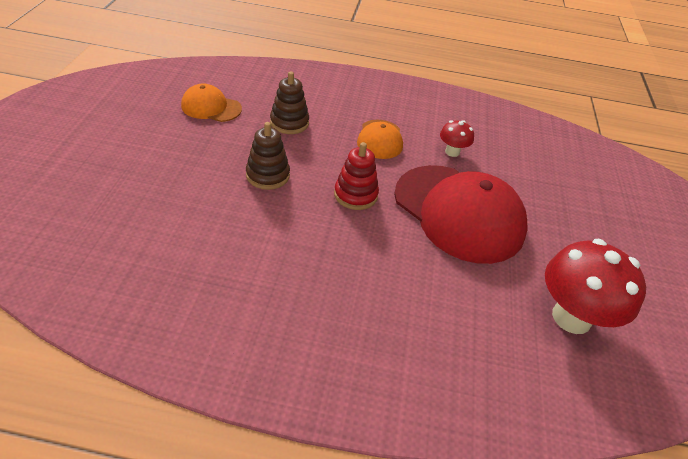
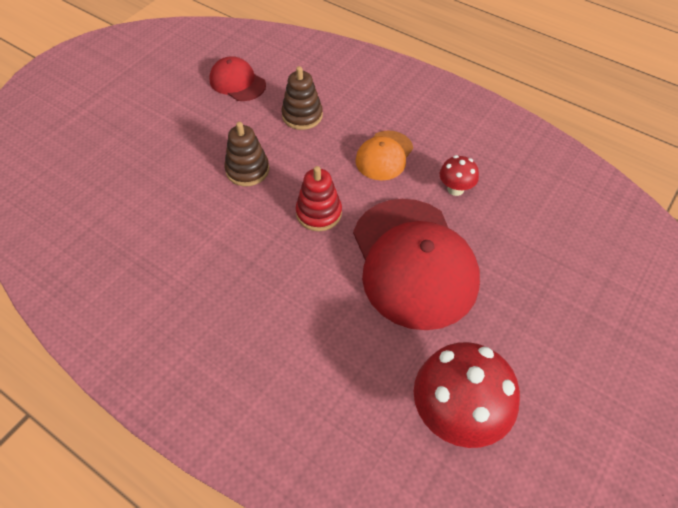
camera: 30 degrees right, 10 degrees up
(211, 107) = (237, 82): orange cap -> red cap

